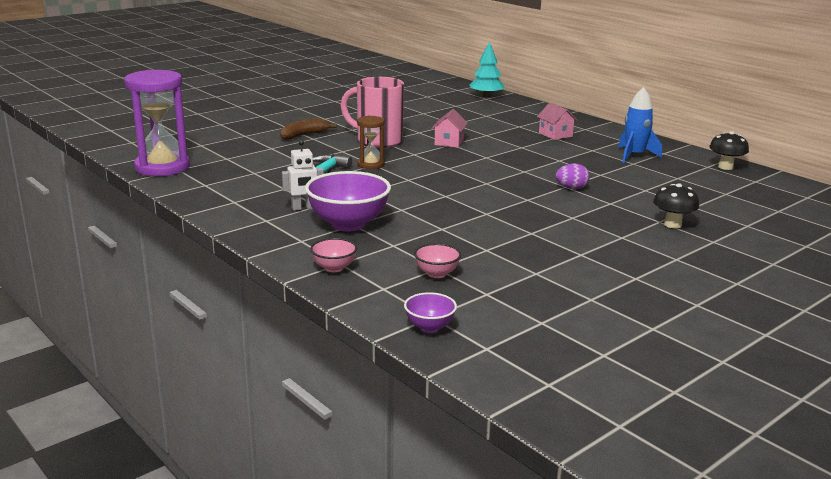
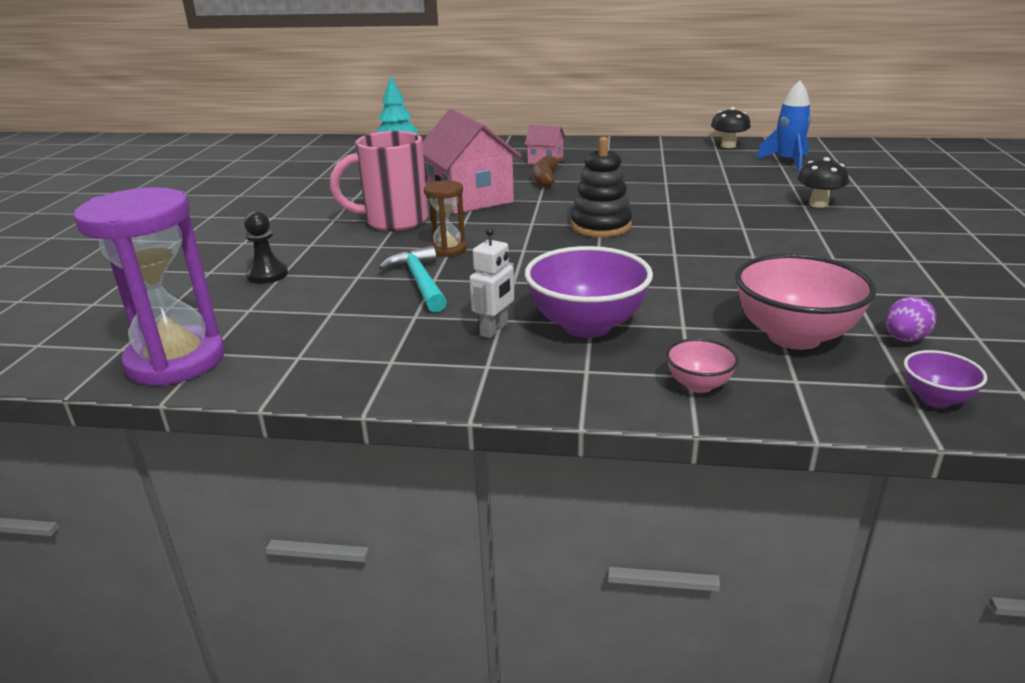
camera: 40 degrees left, 5 degrees up
(264, 146) = (267, 275): none -> black pawn
(304, 135) = (291, 245): brown banana -> brown banana (545, 179)
(437, 274) = (794, 336): pink bowl -> pink bowl, size x2.02
(449, 142) = (470, 198): pink house -> pink house, size x2.05
(484, 183) = (600, 226): none -> black stacking toy
(571, 188) = (677, 202): purple egg -> purple egg (904, 339)
(634, 155) = (648, 158): blue rocket -> blue rocket (787, 162)

